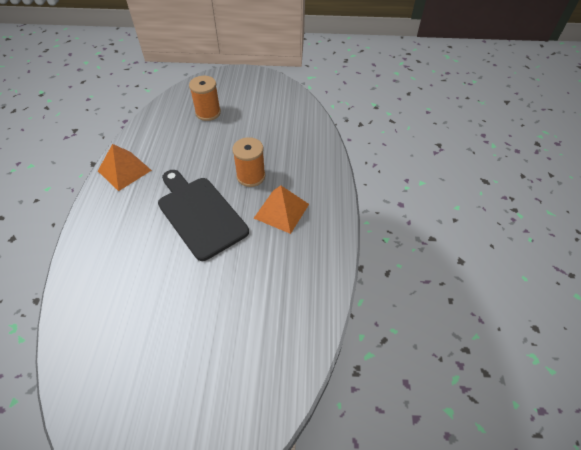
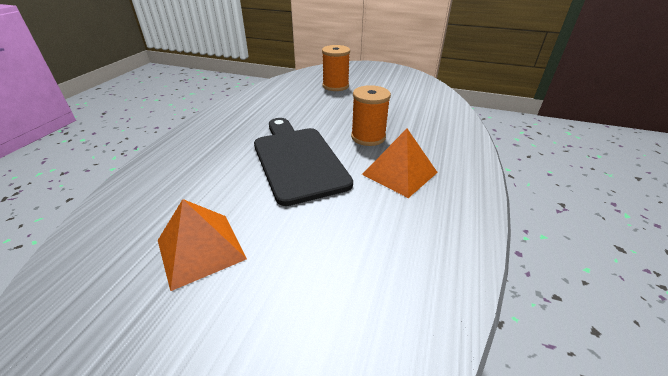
camera: 15 degrees right, 15 degrees down
(124, 170) = (233, 114): orange pyramid -> orange pyramid (201, 249)

